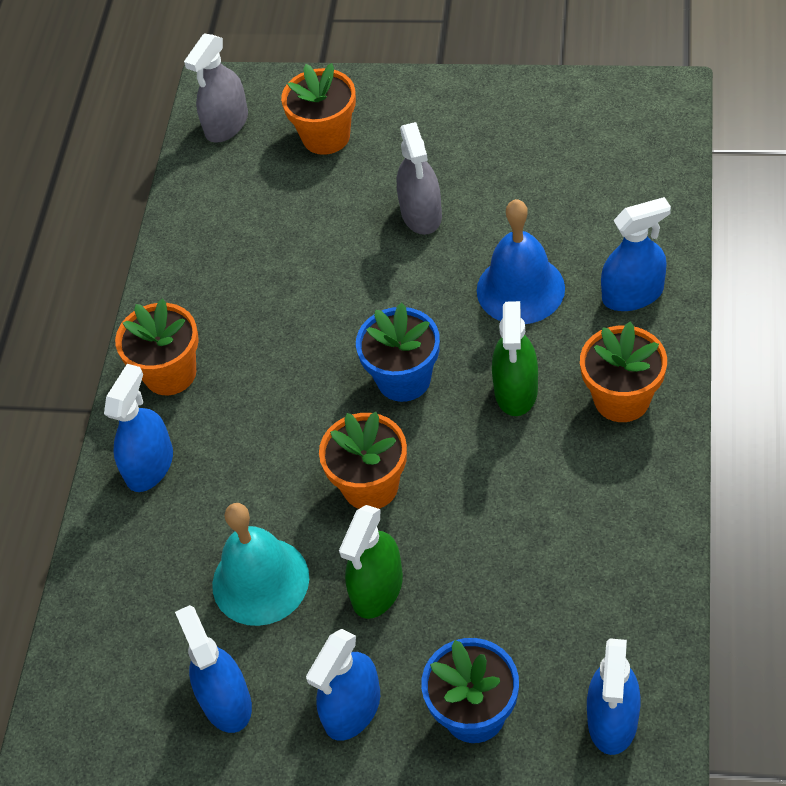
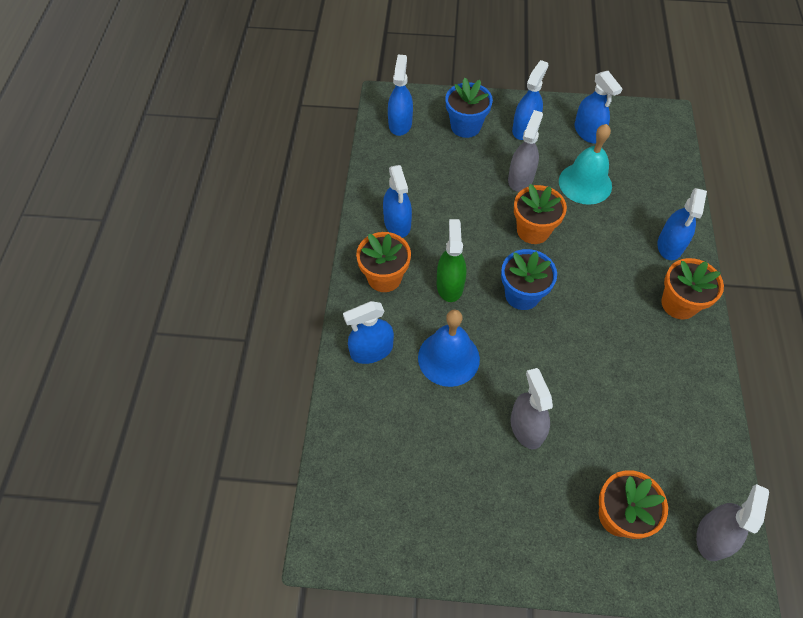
camera: 170 degrees right, 5 degrees up
(377, 589) = (520, 178): green spray bottle -> grey spray bottle
(606, 494) = (397, 223): none -> blue spray bottle

